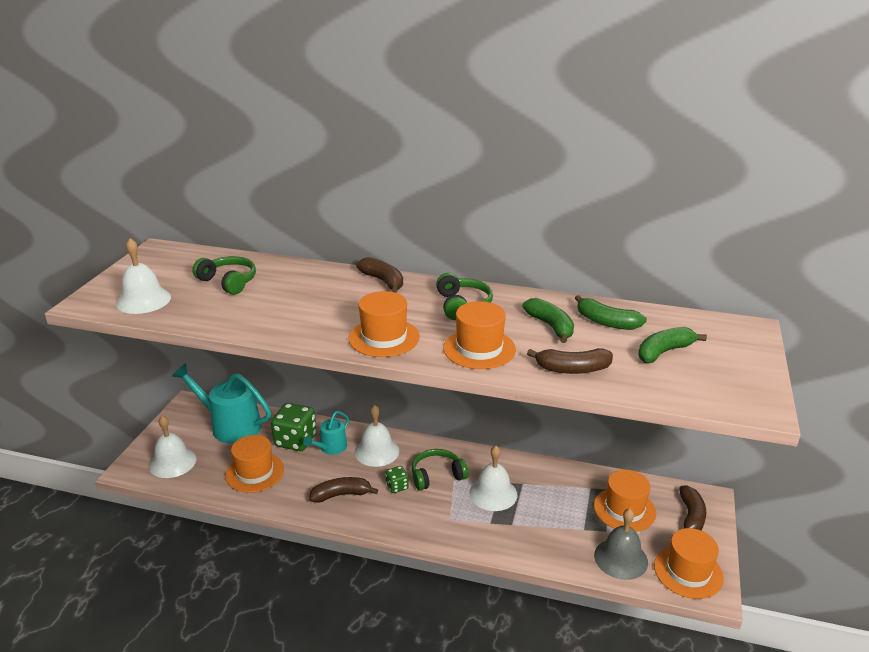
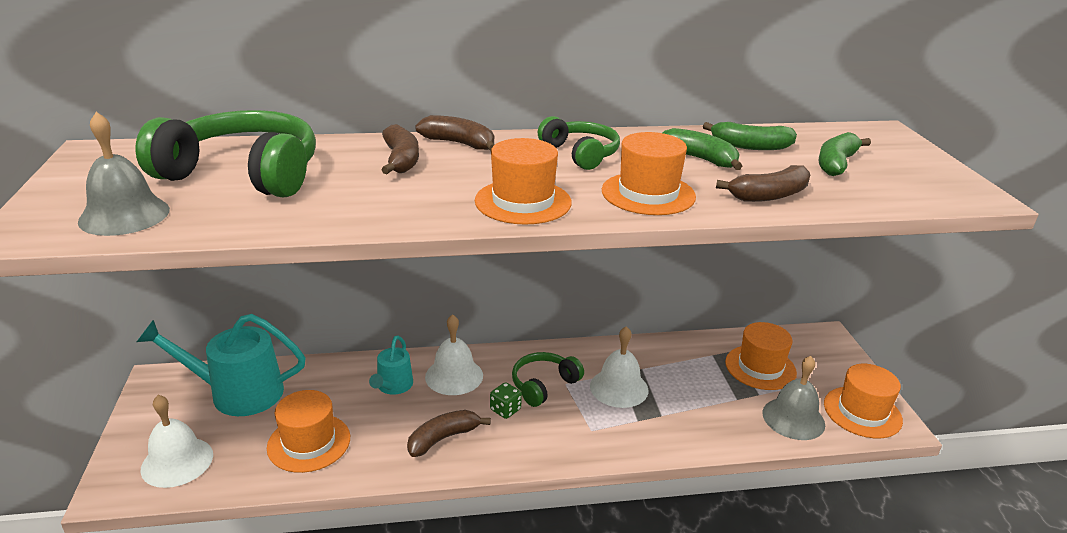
camera: 25 degrees left, 0 degrees up
(143, 300) = (124, 215): white bell -> grey bell
(228, 281) = (244, 173): green headphones -> green headphones, size x1.79
(295, 441) = (341, 389): green dice -> none
(691, 517) = (824, 357): brown banana -> brown banana (401, 160)

